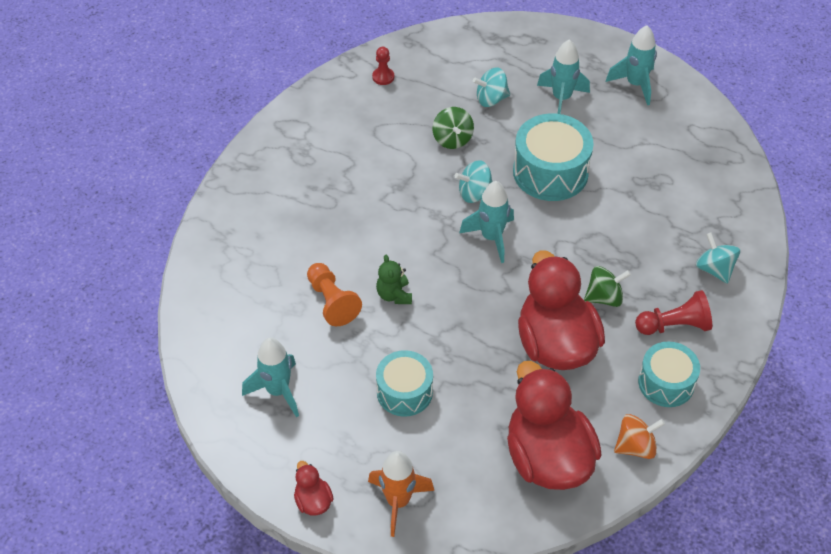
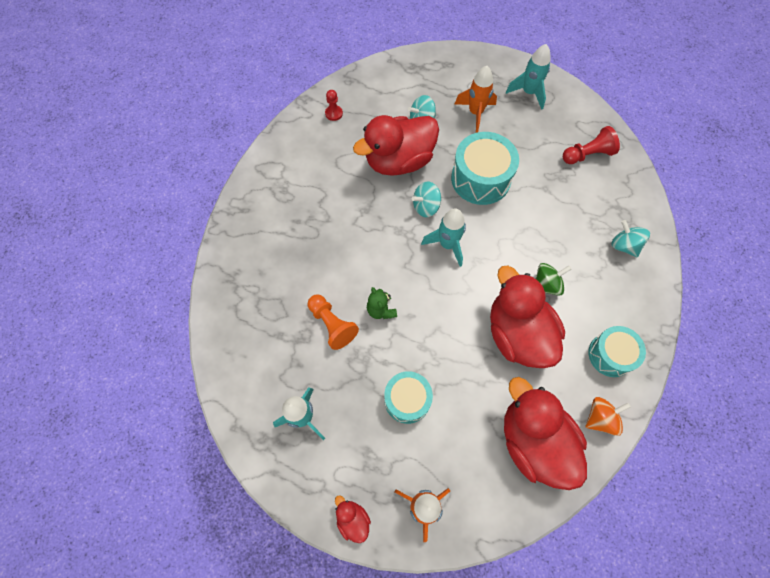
camera: 10 degrees left, 15 degrees up
(452, 139) = (399, 161): green spinning top -> red duck
(561, 98) = (475, 113): turquoise rocket -> orange rocket
(674, 325) = (605, 301): red pawn -> red pawn (587, 154)

